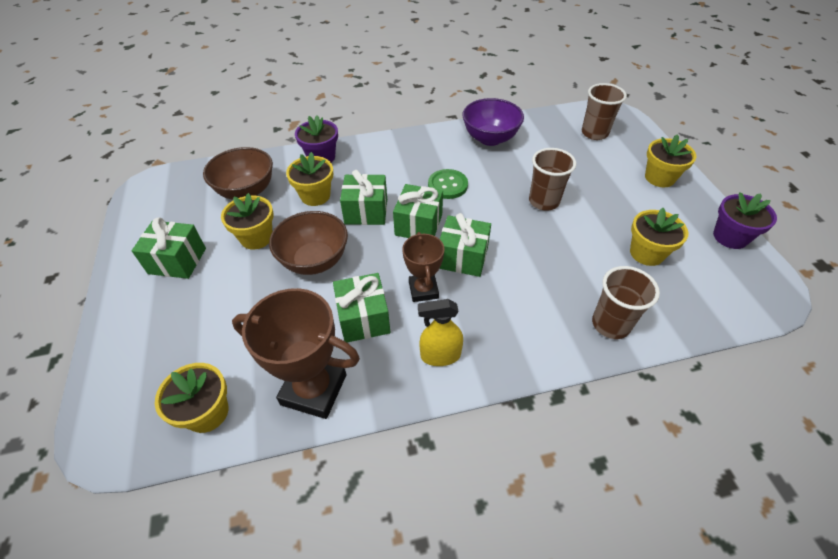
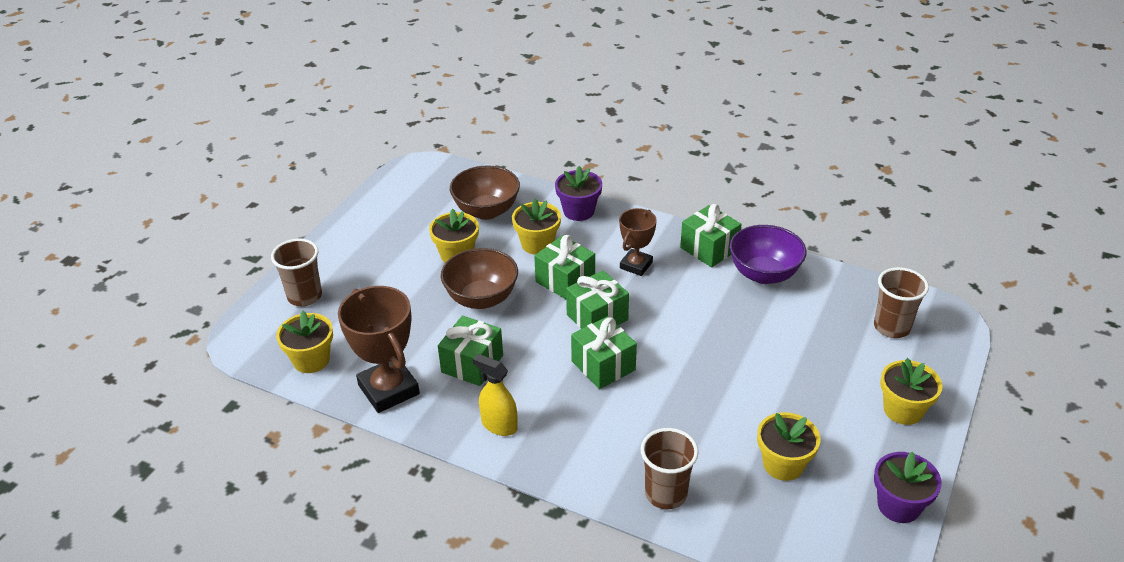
camera: 40 degrees right, 10 degrees down
(177, 261) = (385, 242): green gift -> green gift (709, 249)
(423, 290) = (540, 371): brown trophy -> brown trophy (636, 265)
(447, 185) = (665, 297): green button -> none
(544, 201) = (741, 362): brown cup -> brown cup (304, 296)

